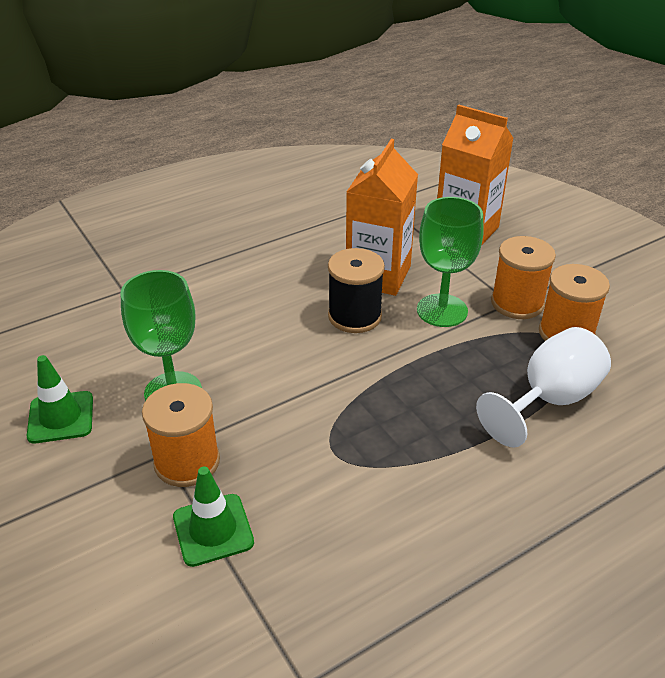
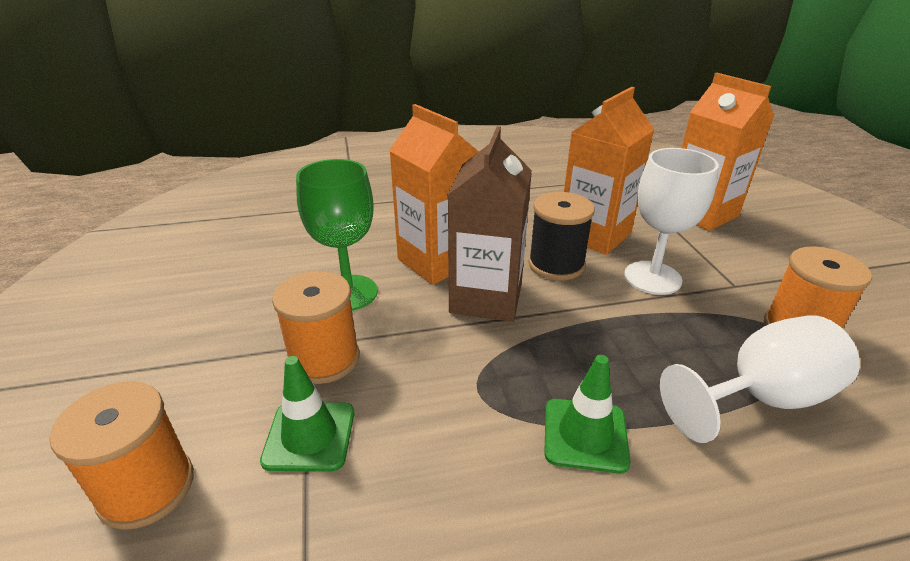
camera: 20 degrees right, 5 degrees down
(61, 417) = (240, 291): green traffic cone -> green traffic cone (585, 435)
(242, 338) = (437, 261): none -> orange carton
(305, 366) = (486, 298): none -> brown carton
(442, 310) = (652, 278): green goblet -> white goblet
(517, 303) = (743, 287): orange spool -> orange spool (147, 488)

